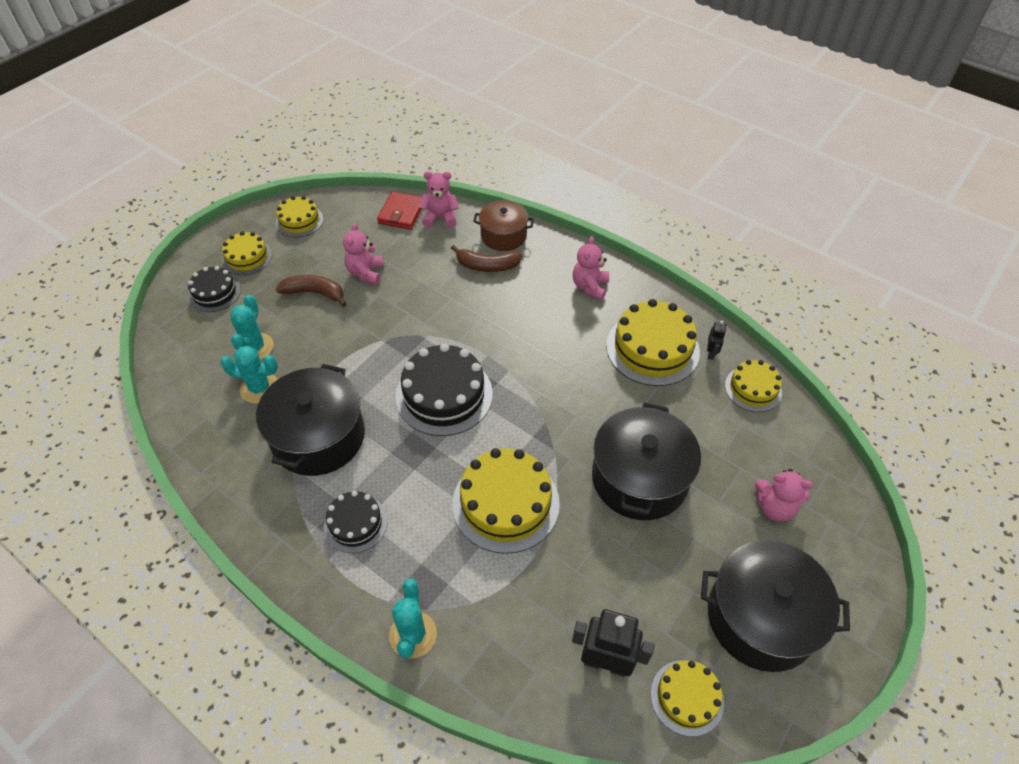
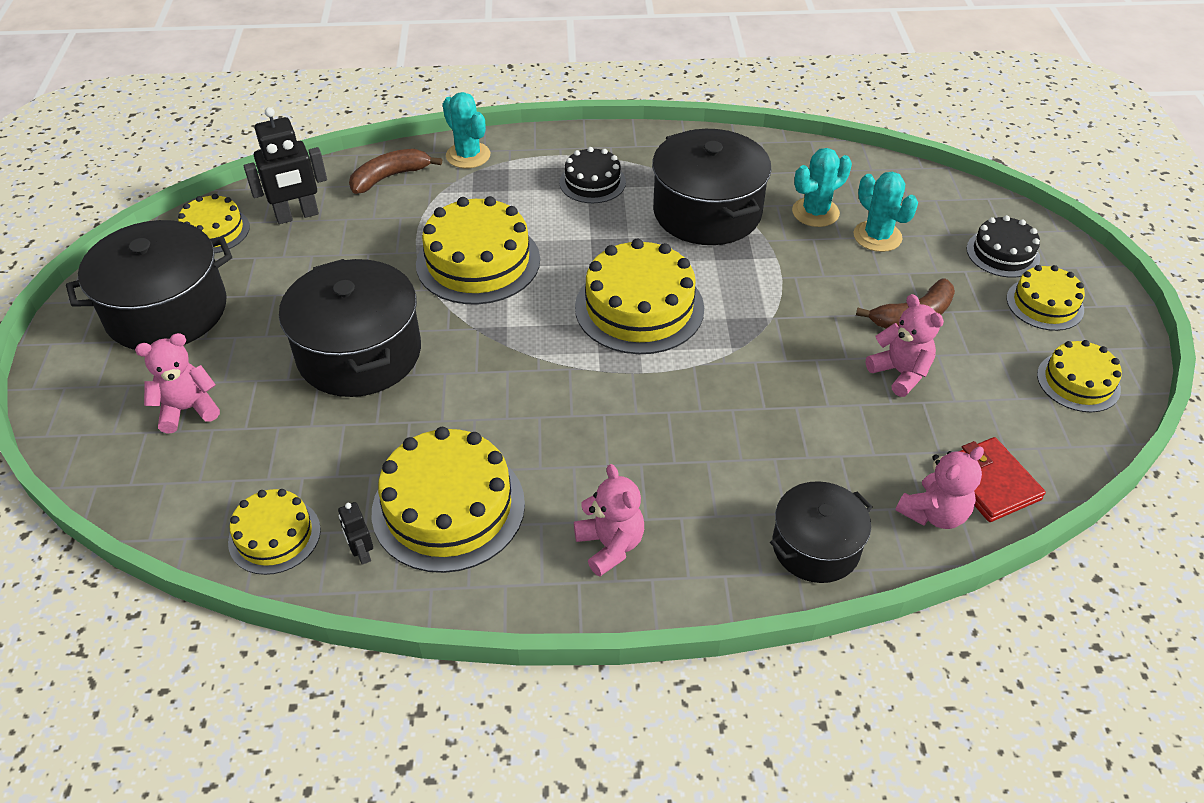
camera: 140 degrees right, 5 degrees down
(444, 395) = (639, 308): black cake -> yellow cake
(487, 266) = (778, 482): brown banana -> brown banana (390, 177)
(503, 235) = (815, 546): brown pot -> black pot

